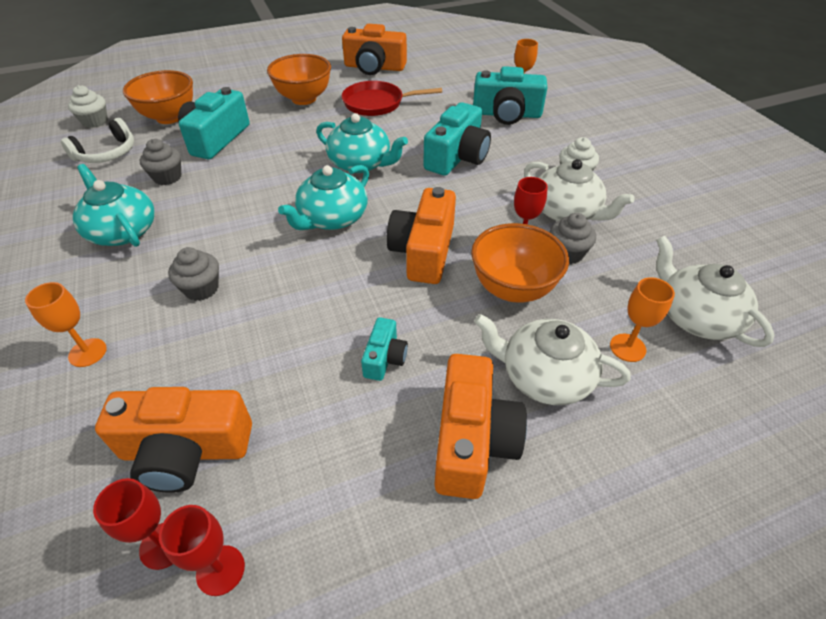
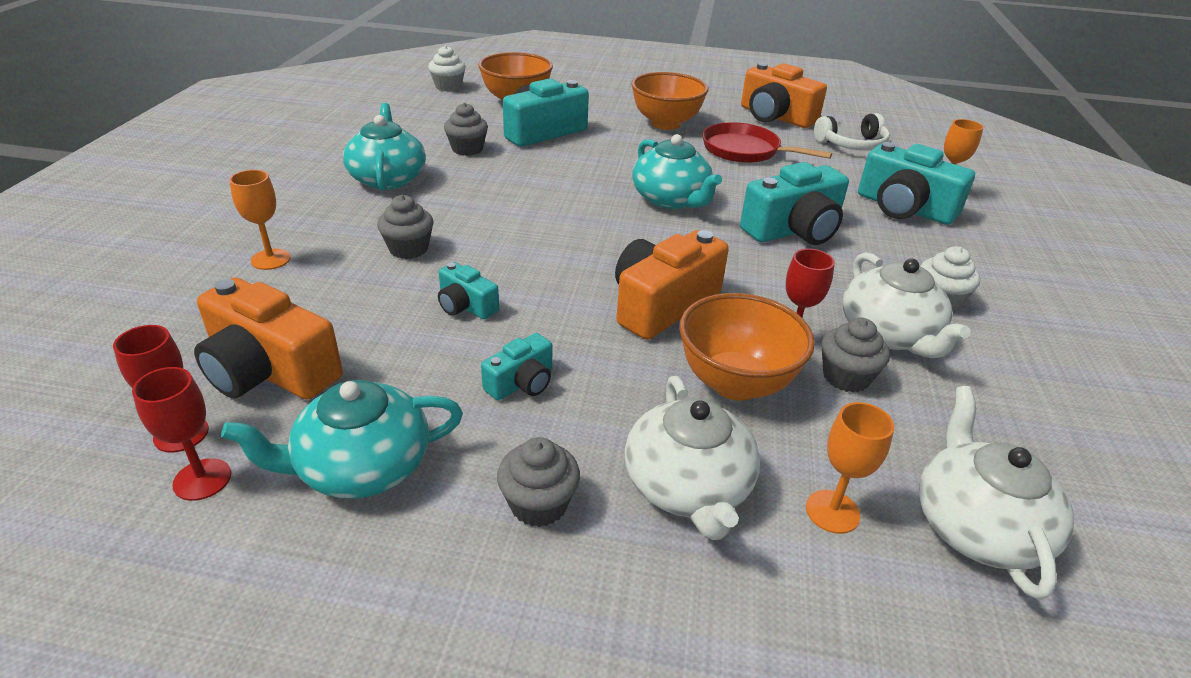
camera: 30 degrees right, 10 degrees down
(107, 153) = (434, 114): white headphones -> white headphones (852, 145)
(291, 317) = (466, 306): none -> turquoise camera
(332, 218) = (591, 237): turquoise teapot -> turquoise teapot (361, 467)
(472, 440) = (538, 504): orange camera -> grey cupcake
(544, 376) = (687, 487): white teapot -> white teapot turned 150 degrees counterclockwise

